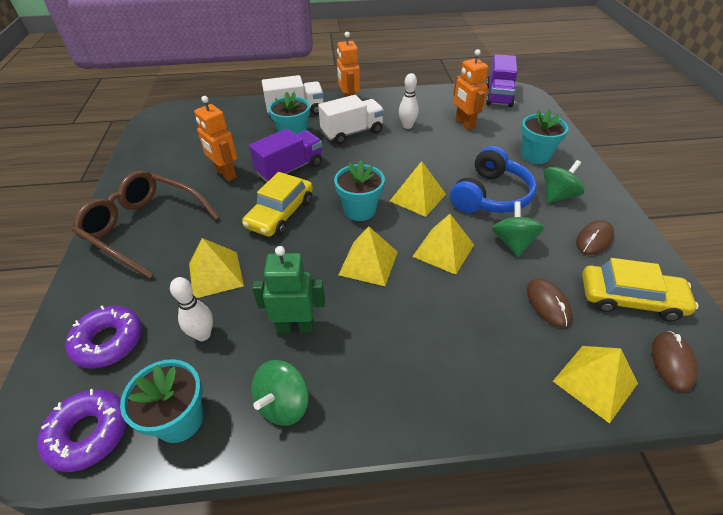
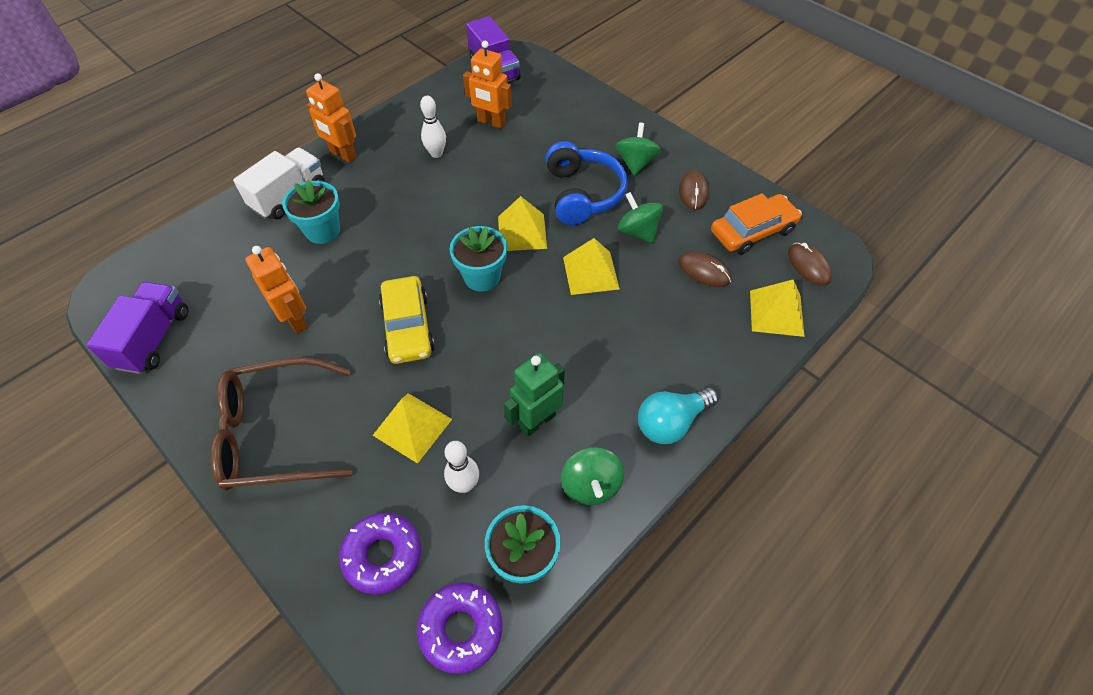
camera: 40 degrees left, 10 degrees up
(225, 174) = (295, 319): orange robot -> orange robot turned 135 degrees counterclockwise
(290, 169) = (363, 273): purple truck -> purple truck (154, 339)
(352, 132) = (385, 192): white truck -> none
(368, 263) = (540, 324): yellow pyramid -> none
(398, 405) = (671, 422): none -> turquoise light bulb
(535, 155) = (585, 128): turquoise flower pot -> none
(630, 299) = (752, 231): yellow car -> orange car

